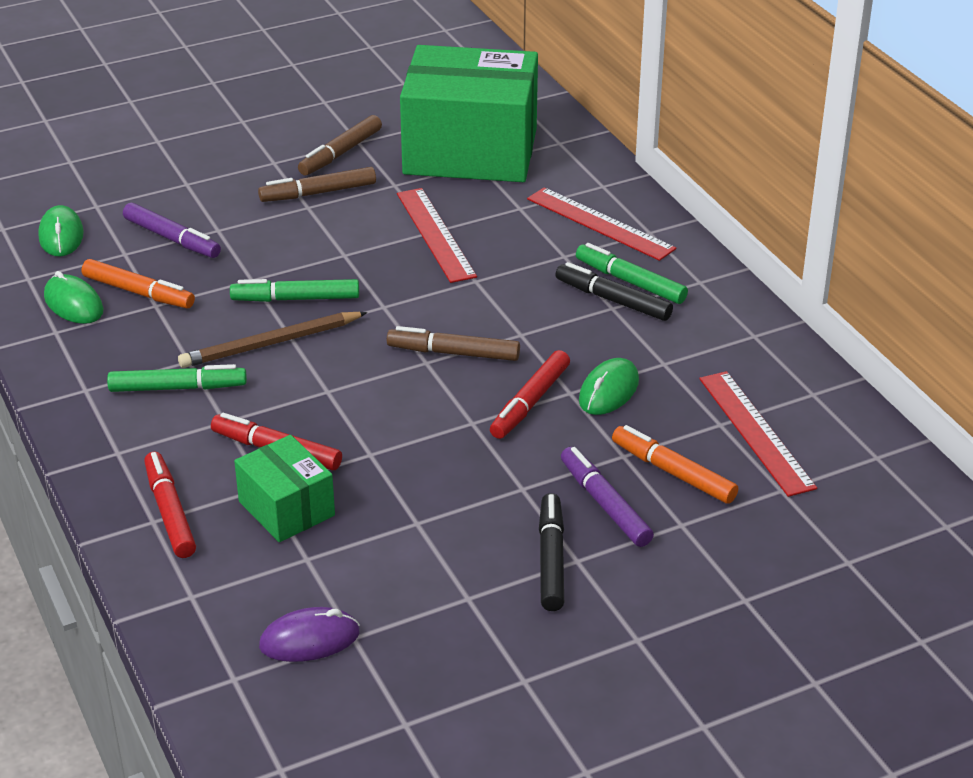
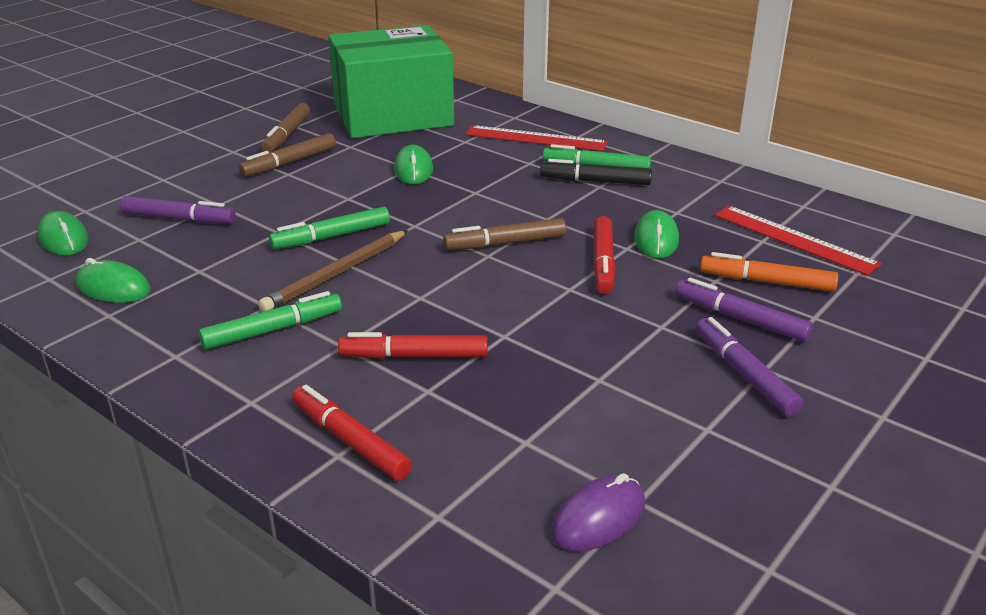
camera: 25 degrees left, 5 degrees down
(138, 292) = (175, 264): orange marker -> none
(286, 508) = (467, 403): green box -> none
(435, 234) = (413, 170): red ruler -> green mouse
(551, 559) = (744, 374): black marker -> purple marker

